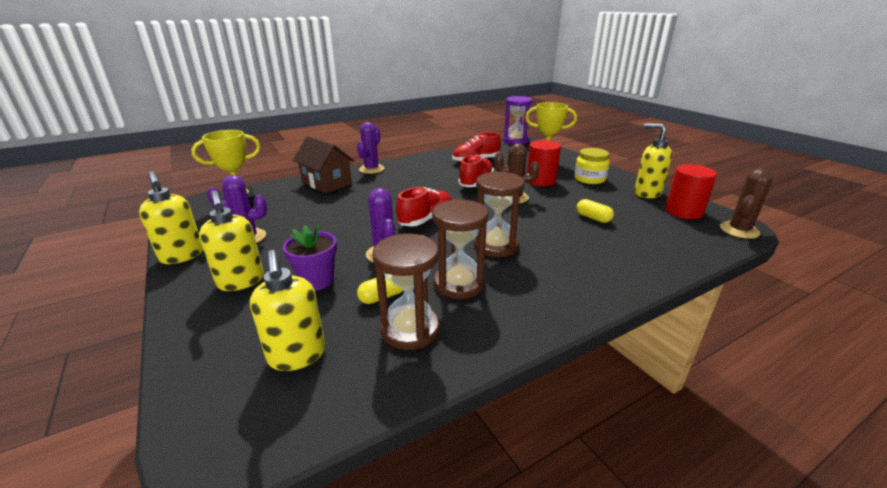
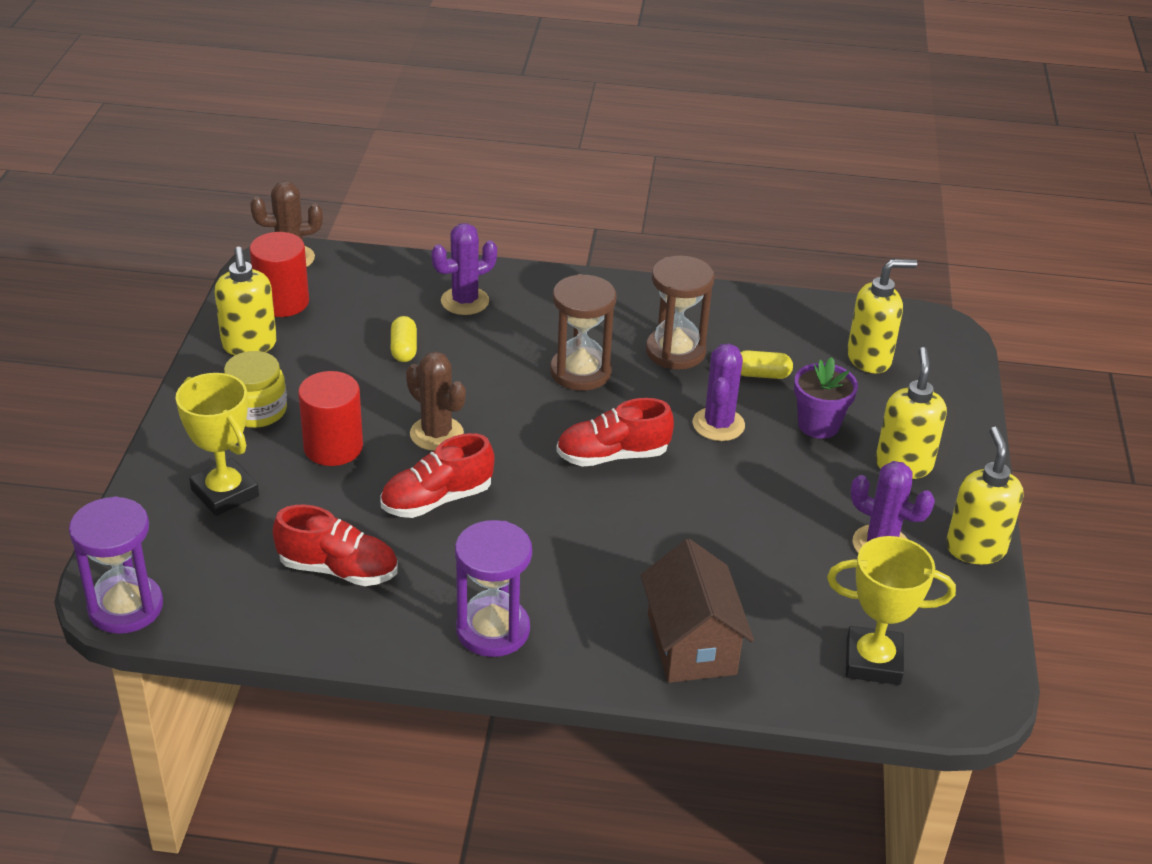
camera: 145 degrees left, 10 degrees up
(297, 356) = (869, 359): yellow soap dispenser -> yellow soap dispenser turned 60 degrees clockwise
(371, 169) = (567, 655): purple cactus -> purple cactus (465, 301)
(404, 166) = (493, 630): none -> purple hourglass
(410, 329) = (761, 335): brown hourglass -> none

